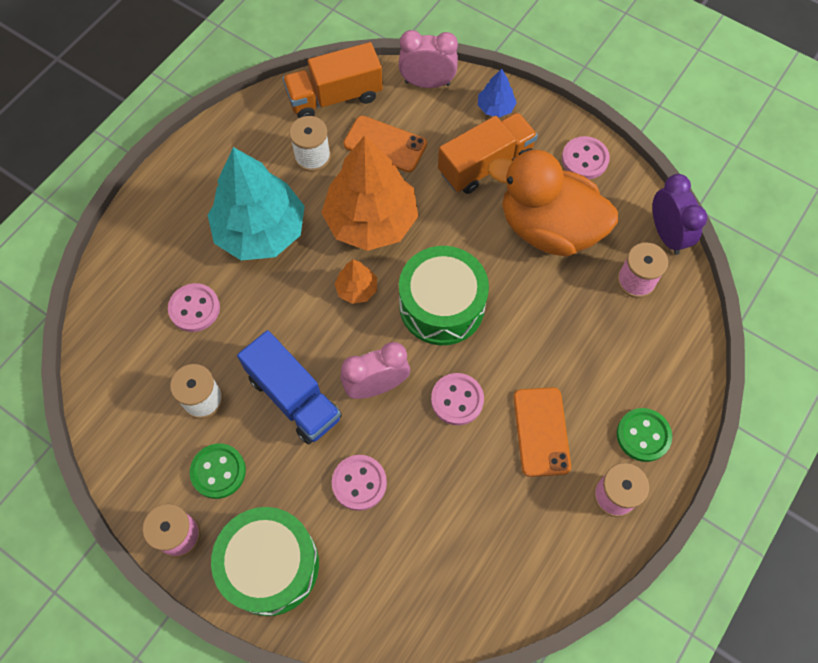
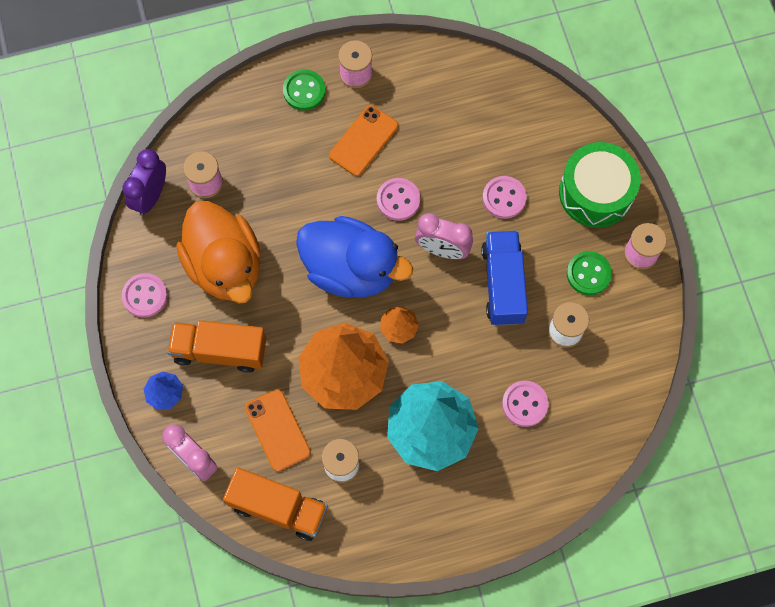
camera: 140 degrees left, 5 degrees up
(442, 305) = (351, 269): green drum -> blue duck

